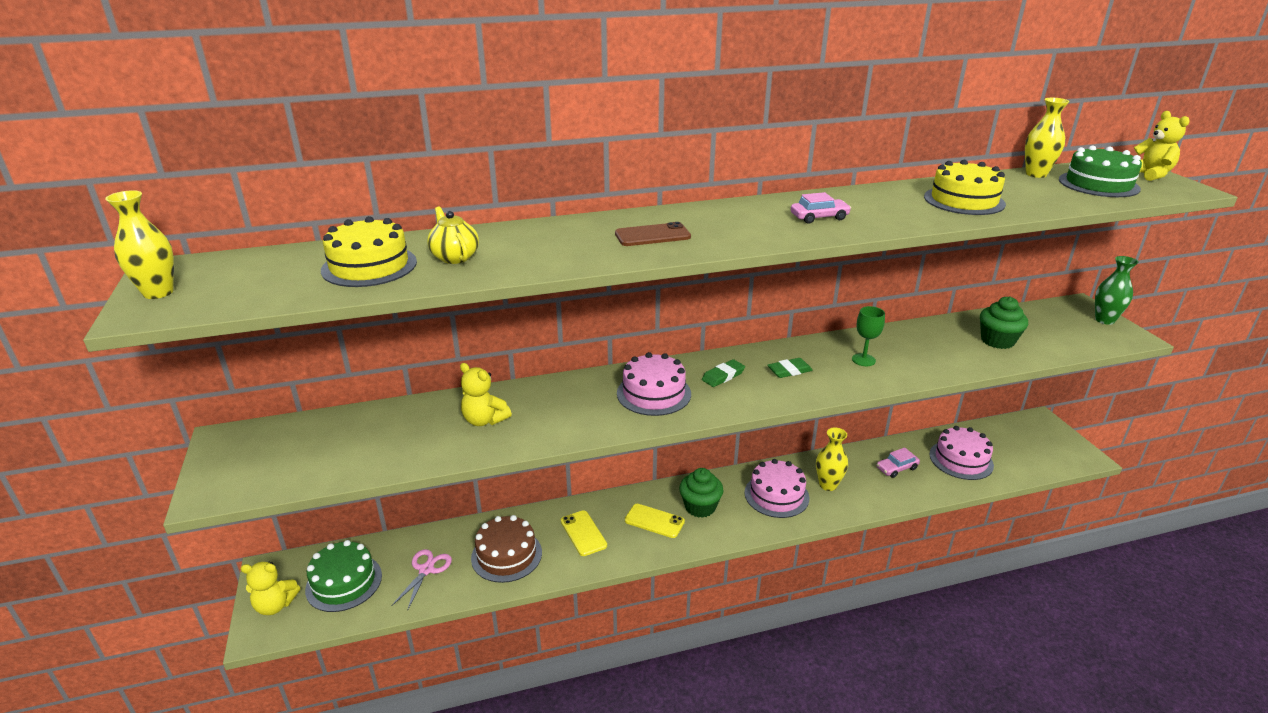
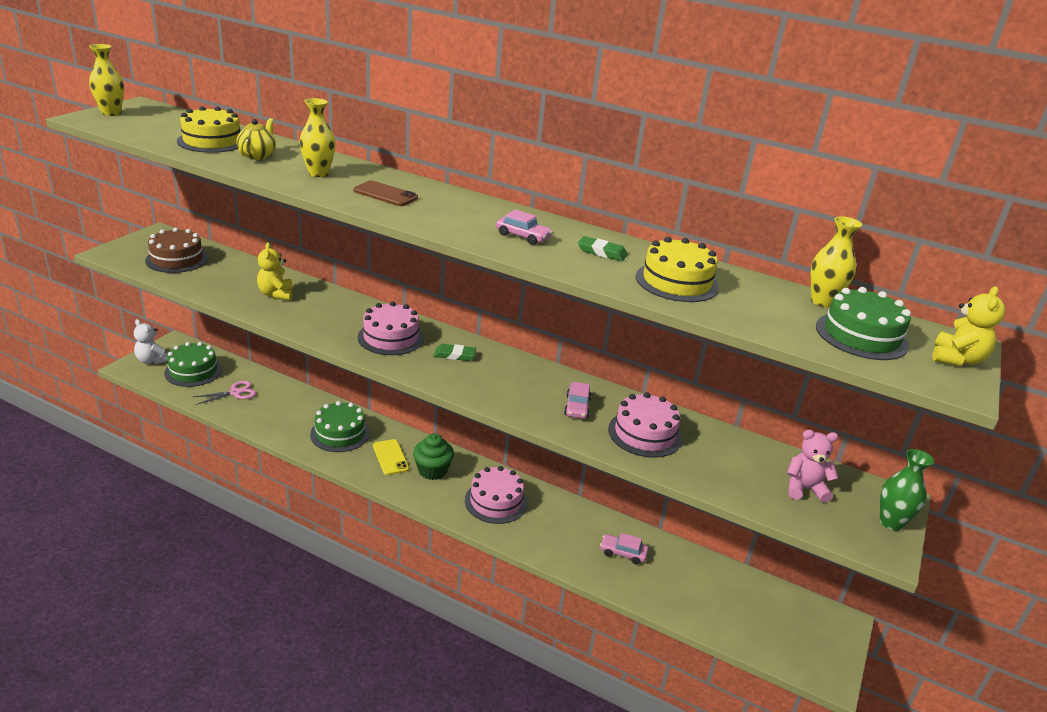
camera: 40 degrees right, 0 degrees up
(275, 605) = (152, 360): yellow teddy bear -> white teddy bear
(506, 555) = (282, 414): brown cake -> brown cake (177, 259)
(583, 533) = (340, 433): yellow phone -> green cake
(789, 371) = (506, 379): green eraser -> green eraser (602, 252)
(828, 485) = (545, 523): yellow vase -> yellow vase (318, 173)
(863, 360) = (577, 407): green goblet -> pink car
(961, 460) = (693, 588): pink cake -> pink cake (644, 434)
(997, 341) = (728, 466): green cupcake -> none
(1045, 328) = (804, 488): none -> pink teddy bear

